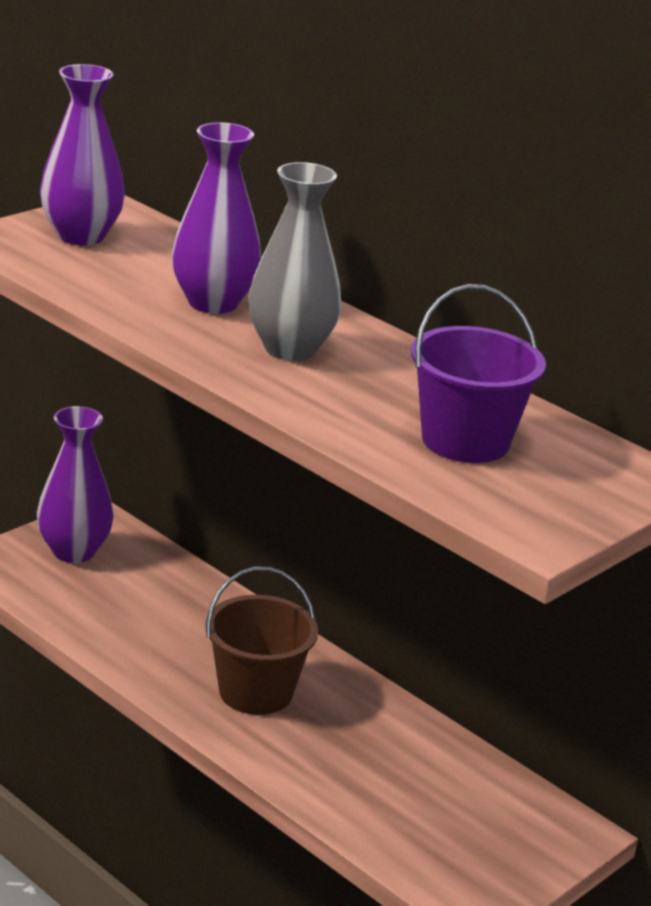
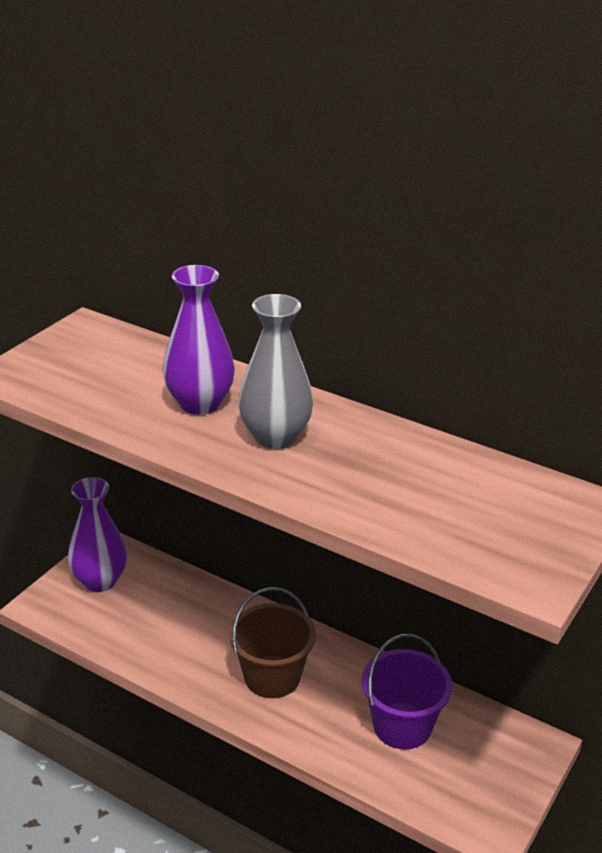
camera: 10 degrees left, 5 degrees up
(81, 236) = (74, 358): purple vase -> none
(465, 441) = (441, 499): purple bucket -> purple bucket (402, 726)

